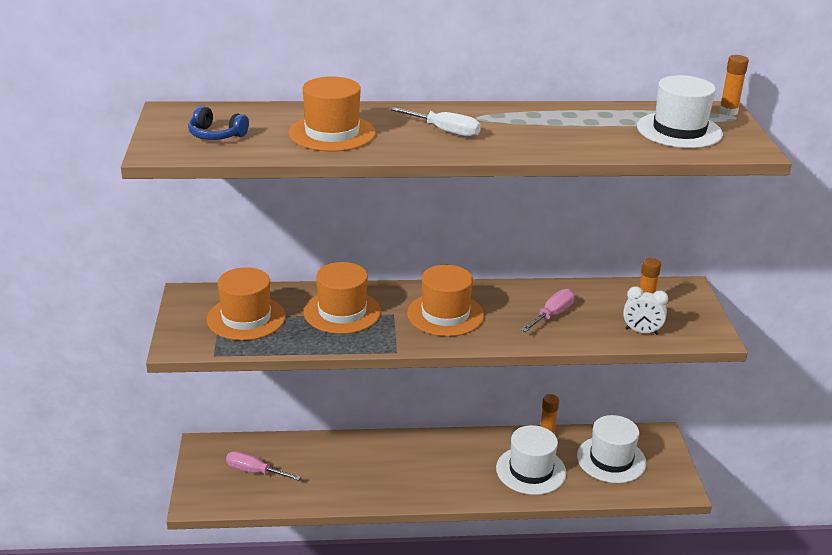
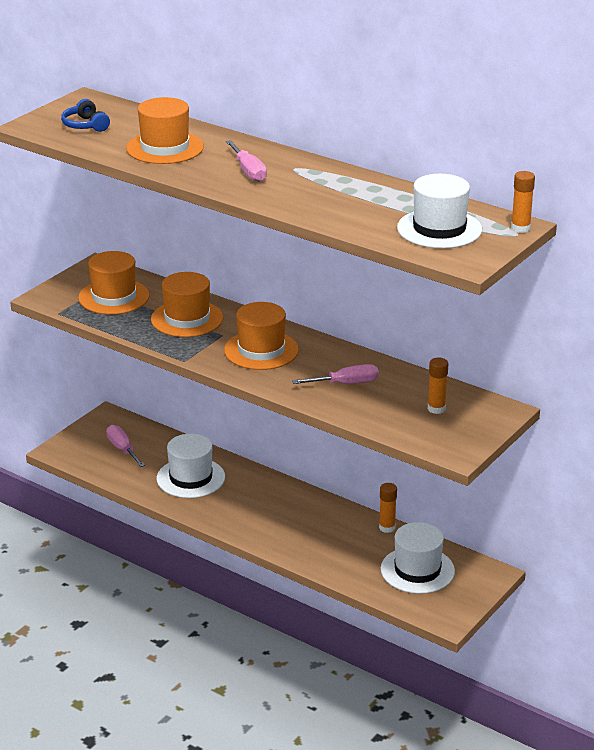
camera: 40 degrees right, 0 degrees up
(445, 131) = (248, 171): white screwdriver -> pink screwdriver
(531, 470) = (335, 546): white hat -> white hat (191, 478)
(641, 331) = (400, 424): white clock -> none

